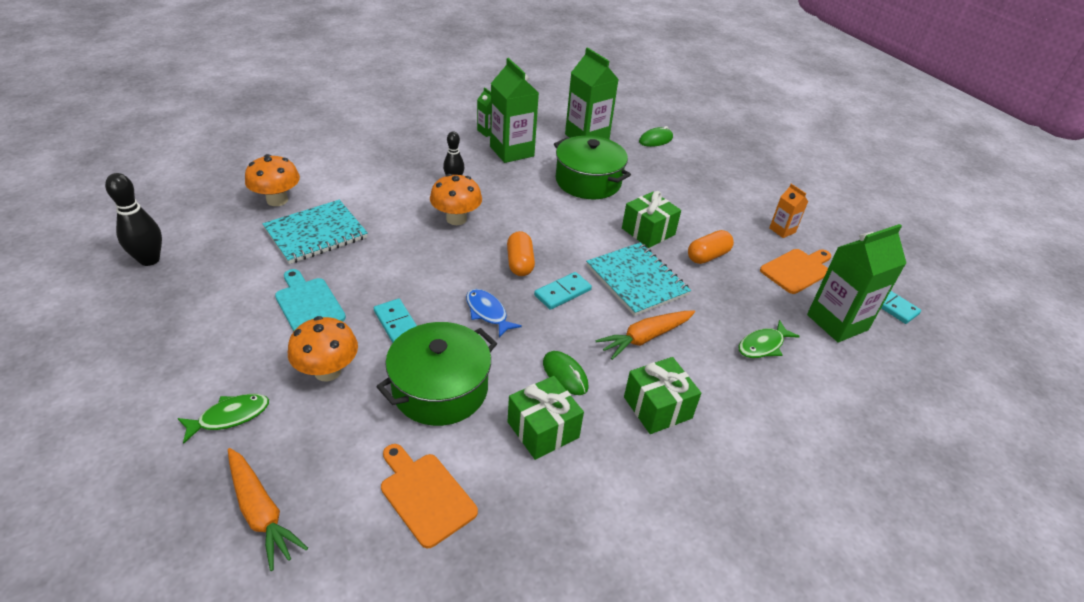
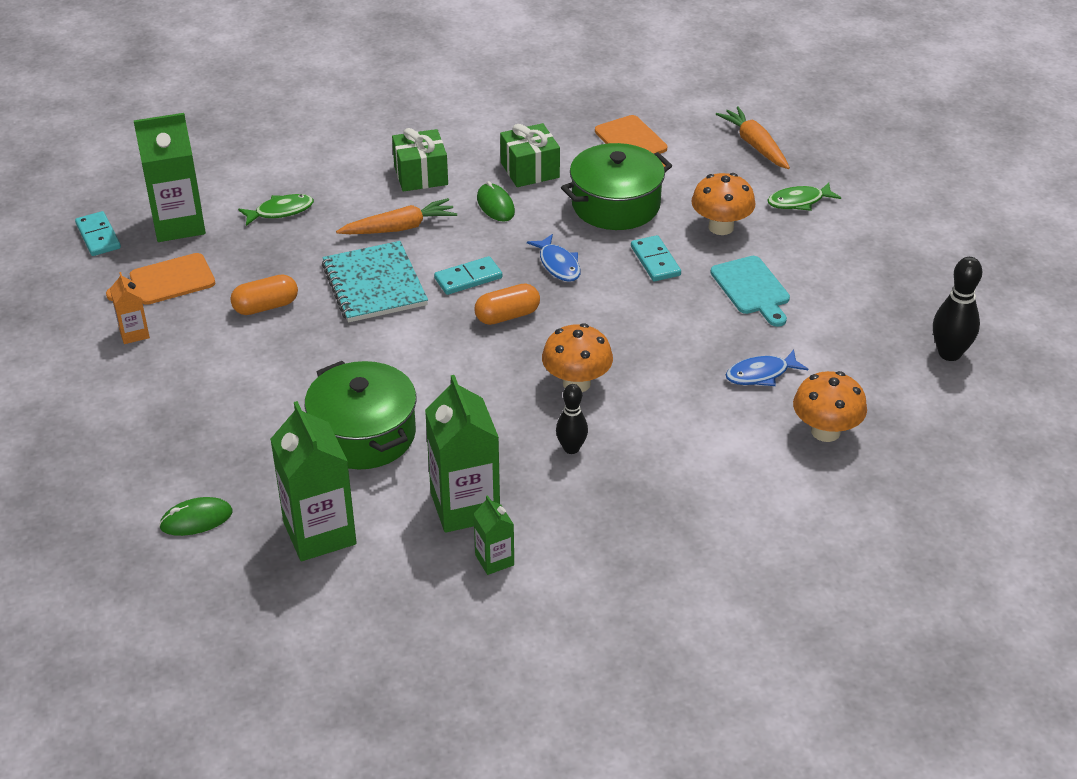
camera: 165 degrees left, 0 degrees up
(316, 233) = (761, 374): turquoise notebook -> blue fish
(520, 263) = (507, 316): orange capsule -> orange capsule turned 60 degrees clockwise
(648, 231) = (321, 345): green gift -> none

